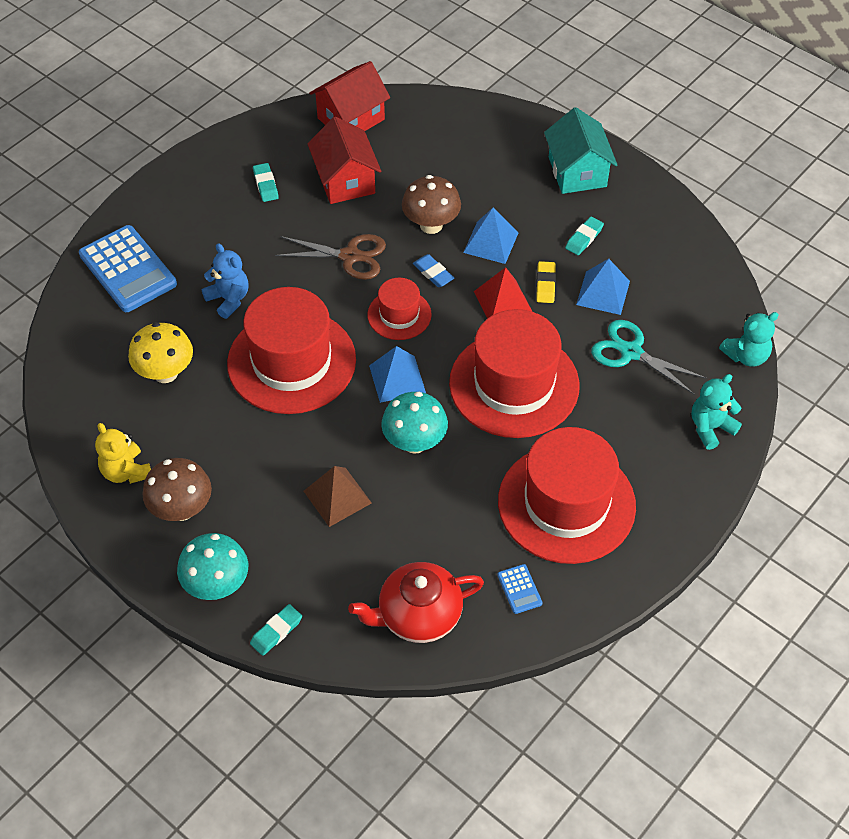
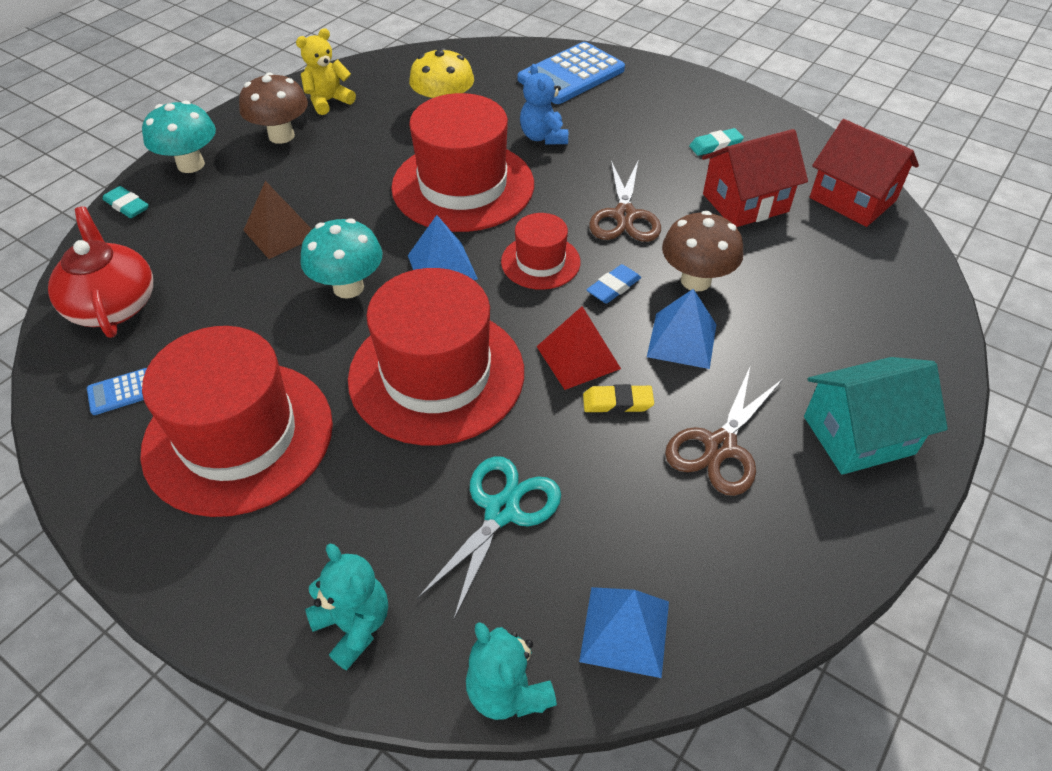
camera: 85 degrees right, 5 degrees down
(229, 299) = (543, 137): blue teddy bear -> blue teddy bear turned 120 degrees clockwise
(584, 238) = (720, 446): turquoise eraser -> brown scissors
(603, 292) = (615, 473): blue pyramid -> blue pyramid (625, 631)

